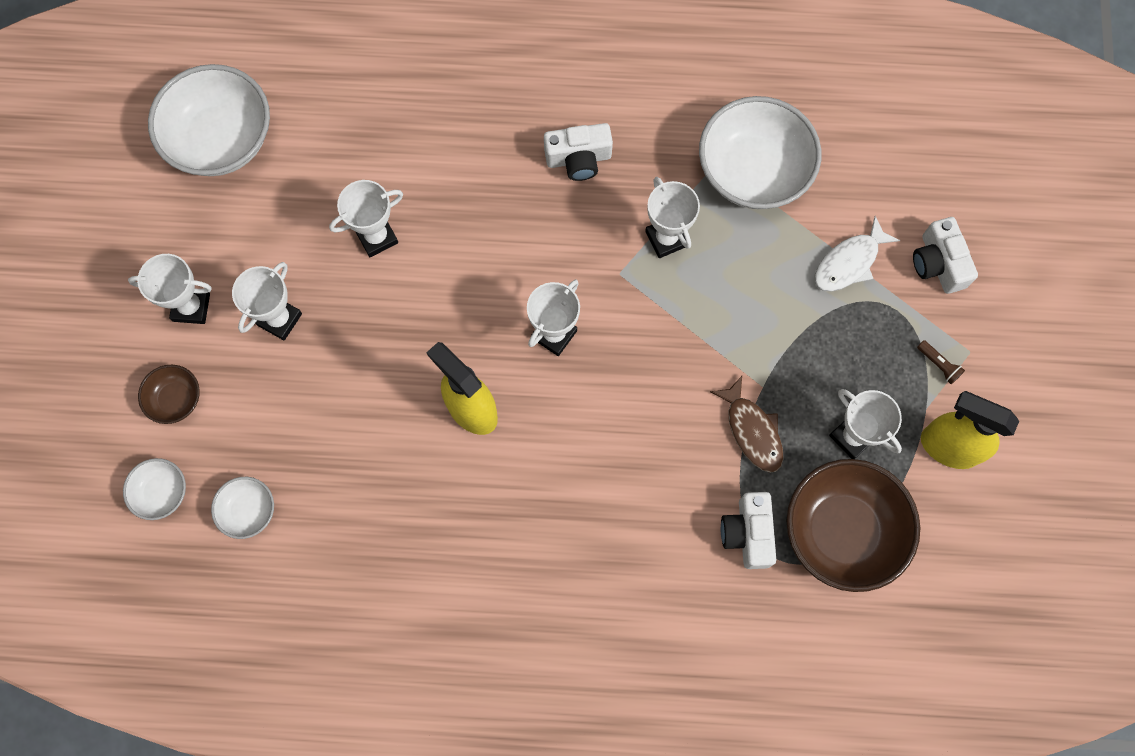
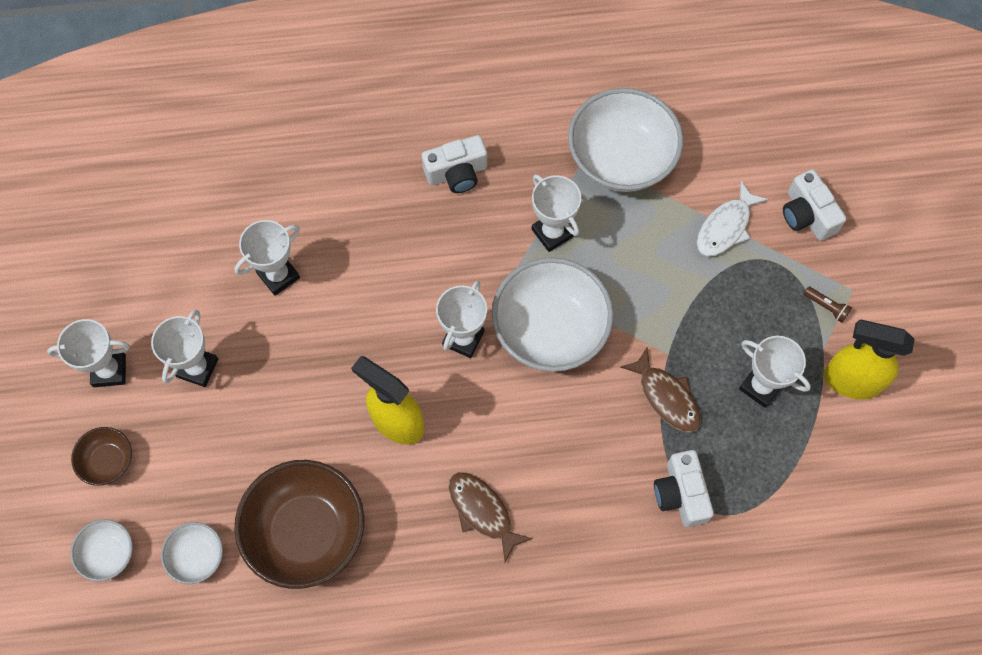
camera: 10 degrees left, 5 degrees down
(221, 139) = (113, 208): white bowl -> white bowl (550, 329)
(542, 516) = (482, 512): none -> brown fish
(842, 531) = (768, 476): brown bowl -> brown bowl (306, 532)

